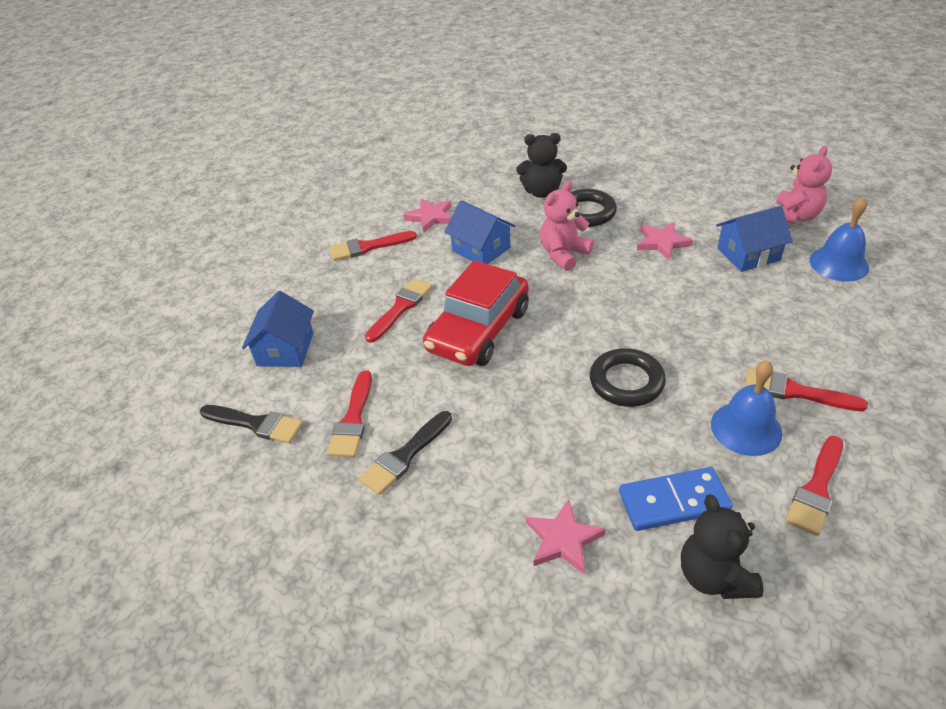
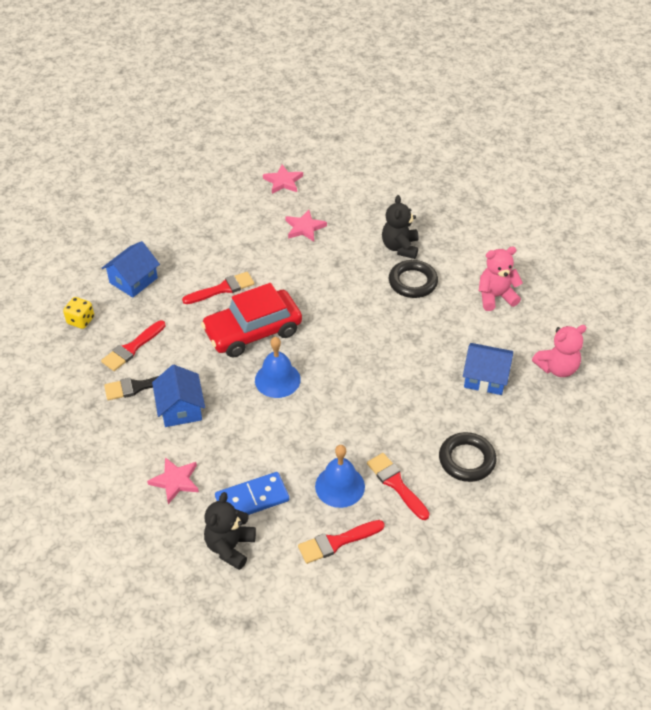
camera: 30 degrees right, 5 degrees up
(256, 424) = (81, 320): black brush -> yellow dice
(368, 247) = (243, 231): red brush -> none
(481, 249) = (312, 272): blue house -> blue house (180, 408)
(541, 192) = (400, 247): black teddy bear -> black teddy bear turned 60 degrees clockwise
(563, 254) = (361, 307): pink teddy bear -> pink teddy bear (495, 297)
(626, 382) = (303, 417): black ring -> black ring (466, 460)
(662, 243) = (437, 335): pink star -> pink star (283, 181)
(673, 502) = (252, 499): blue domino -> blue domino turned 45 degrees counterclockwise
(839, 263) = (539, 421): blue bell -> blue bell (277, 379)

